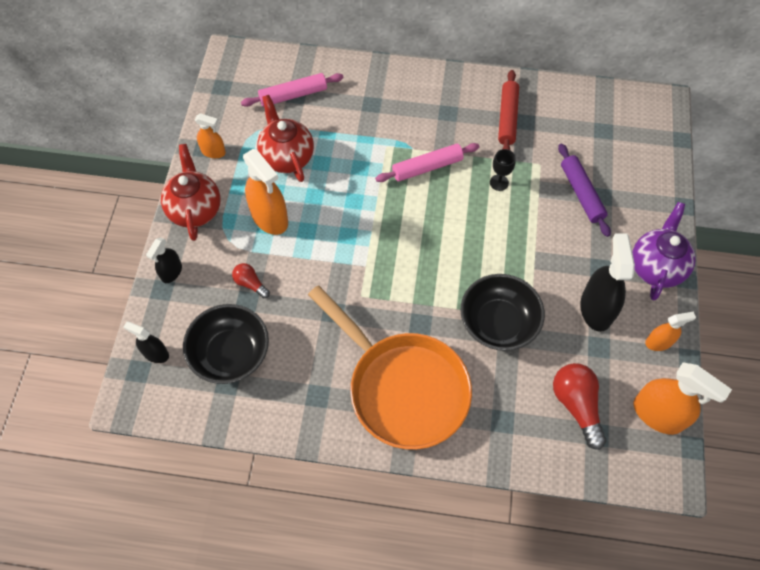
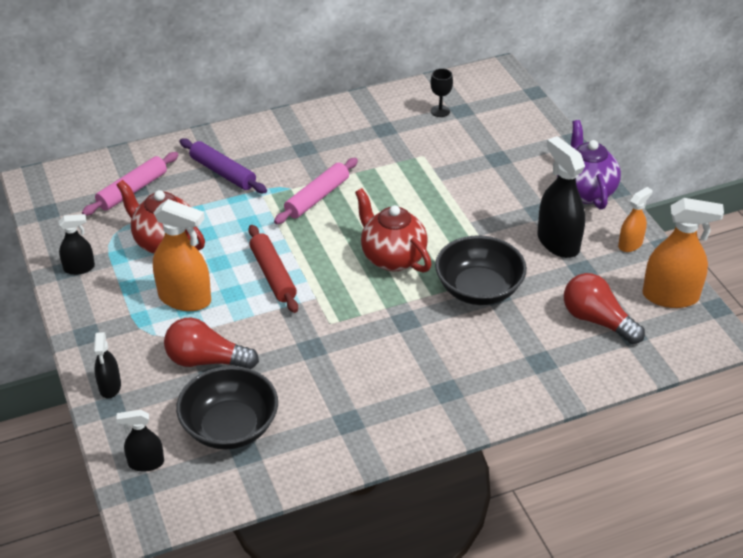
camera: 30 degrees left, 20 degrees down
(195, 209) = (96, 324): red teapot -> red teapot (392, 258)
(213, 152) = (79, 268): orange spray bottle -> black spray bottle
(250, 283) = (206, 360): red light bulb -> red light bulb, size x1.79
(403, 388) = (428, 378): orange pan -> none
(499, 182) = (396, 183): black goblet -> black goblet (440, 111)
(507, 118) = (365, 132): red rolling pin -> red rolling pin (273, 274)
(581, 193) = (478, 163): purple rolling pin -> purple rolling pin (223, 172)

